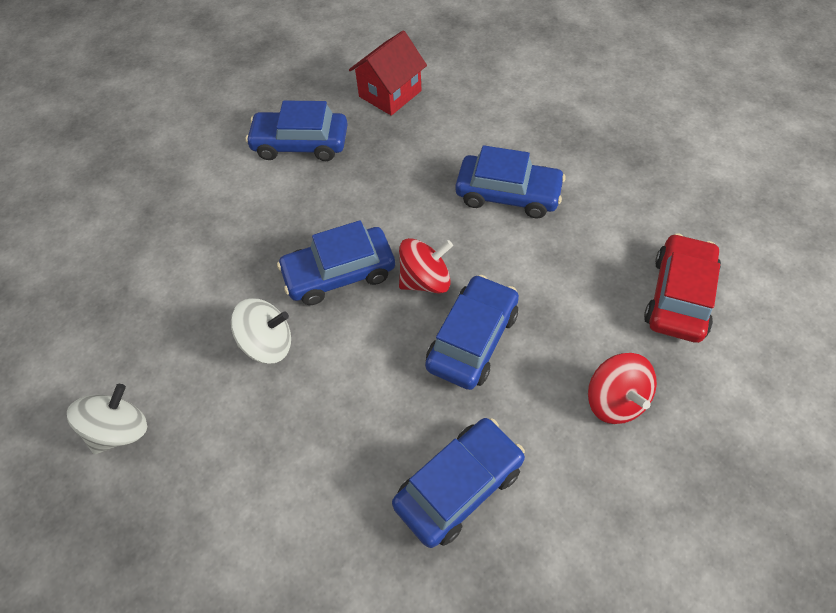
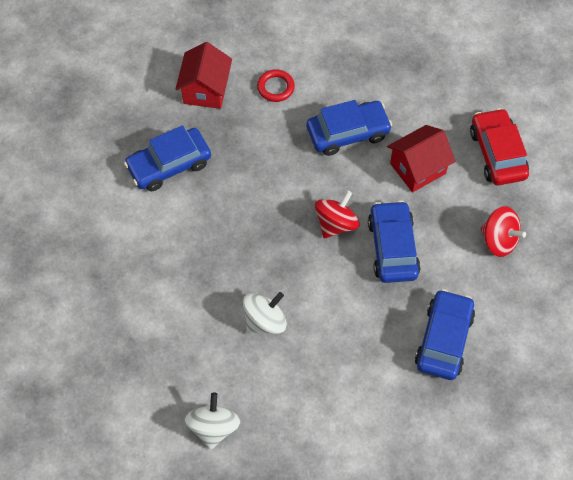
camera: 35 degrees left, 5 degrees up
(339, 273) = (275, 249): blue car -> none
(462, 119) = (275, 87): none -> red ring
(564, 267) = (417, 168): none -> red house

